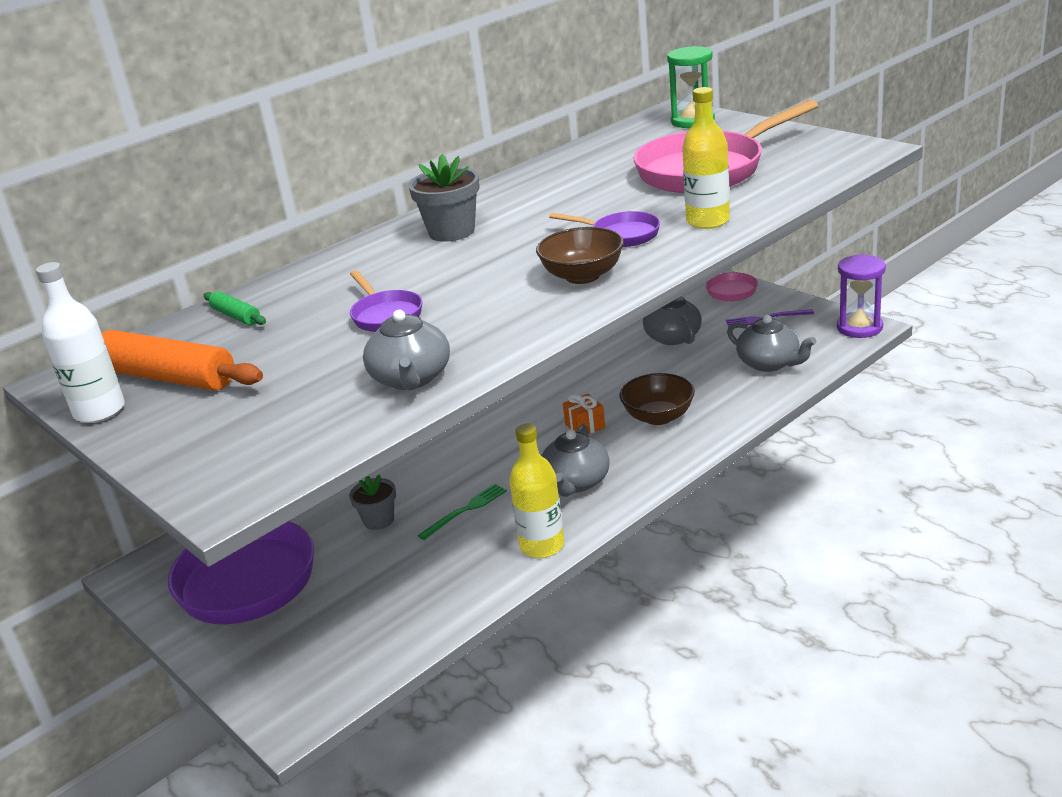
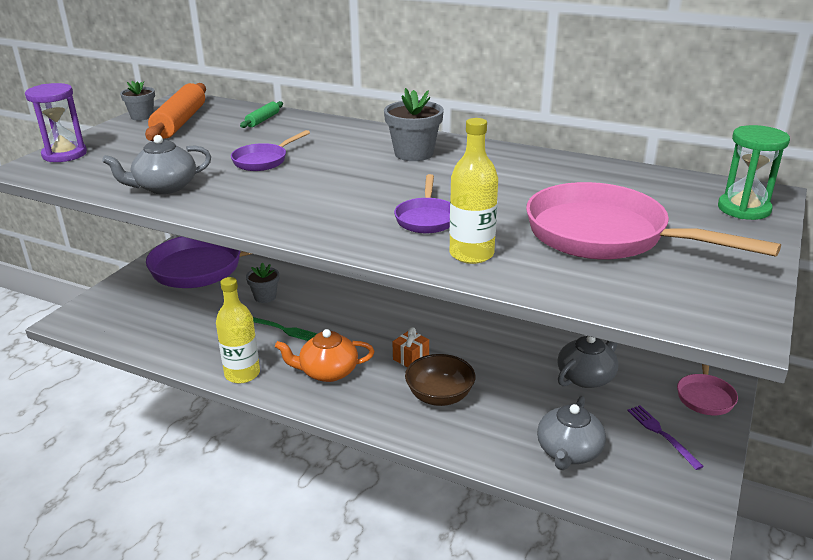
camera: 65 degrees right, 0 degrees up
(99, 411) = (142, 116): white bottle -> grey flower pot
(576, 482) = (327, 372): grey teapot -> orange teapot
(582, 276) = (337, 216): brown bowl -> none
(859, 327) = (689, 514): purple hourglass -> purple hourglass (64, 154)

